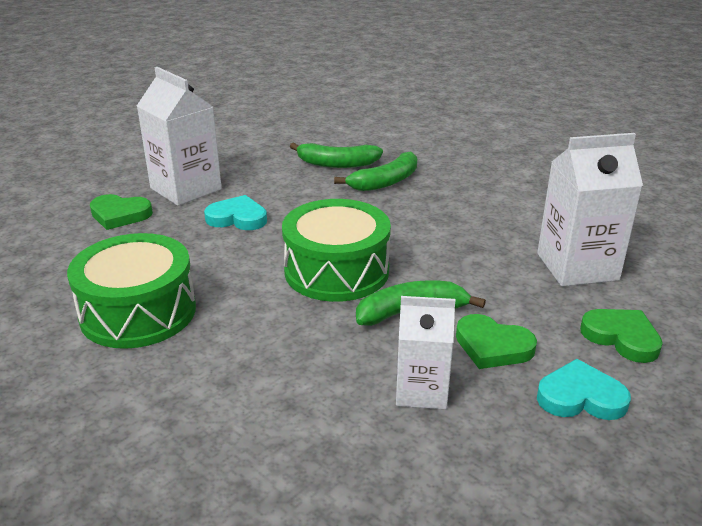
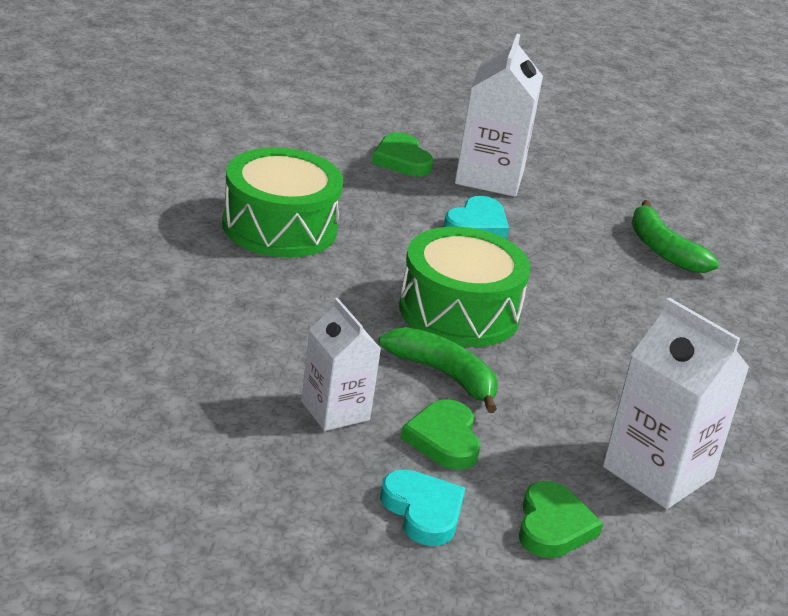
camera: 50 degrees right, 0 degrees up
(237, 218) = (477, 224): turquoise heart -> turquoise heart turned 60 degrees clockwise
(385, 182) = (668, 294): green banana -> none

